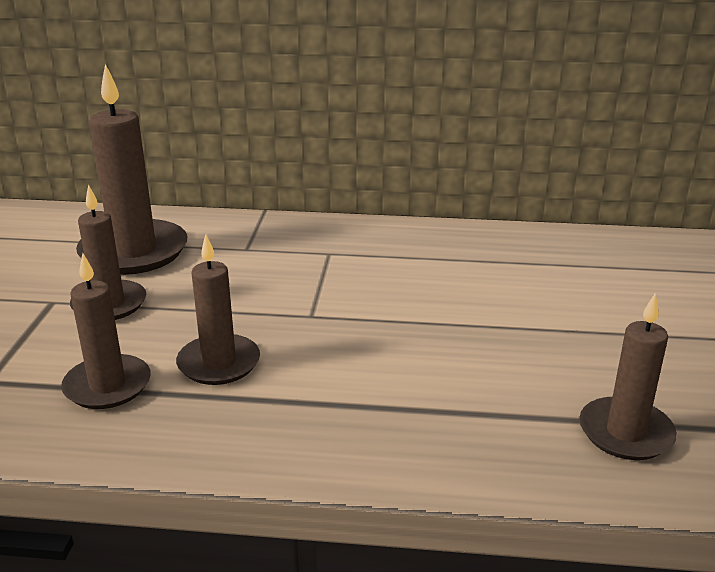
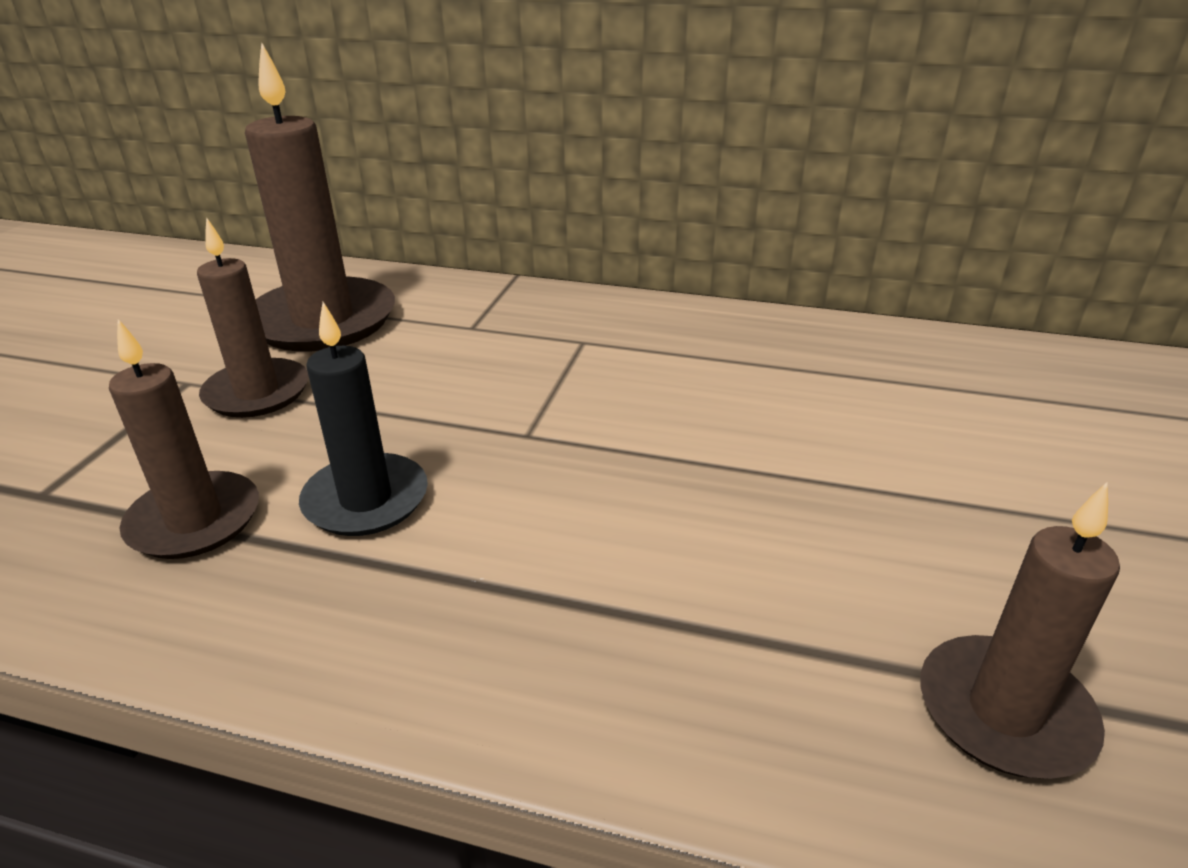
camera: 10 degrees right, 5 degrees up
(219, 363) = (366, 500): brown candle -> black candle

